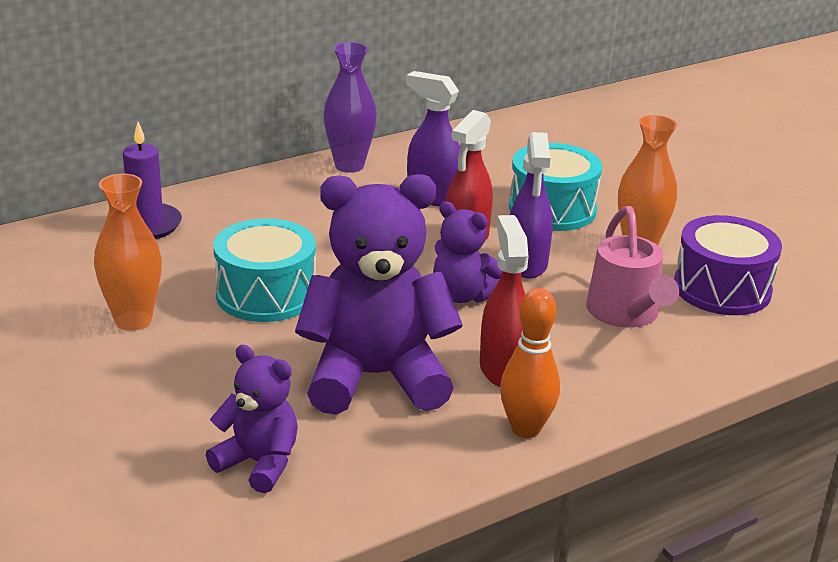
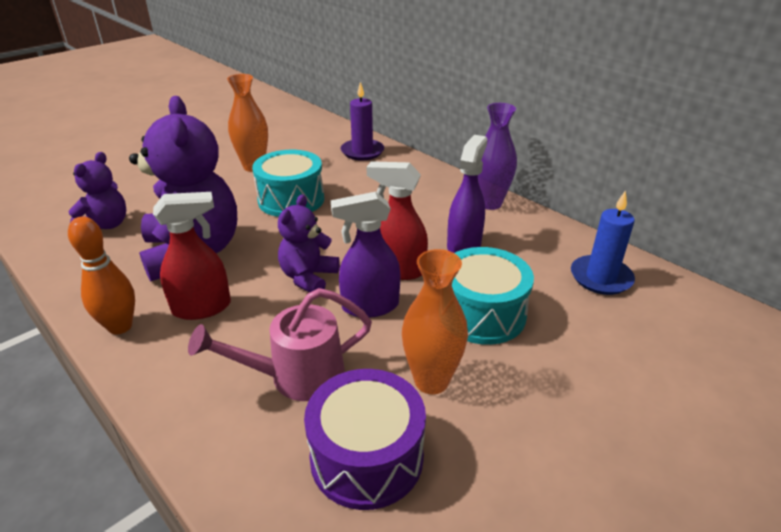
camera: 80 degrees right, 5 degrees up
(512, 144) = (601, 278): none -> blue candle

